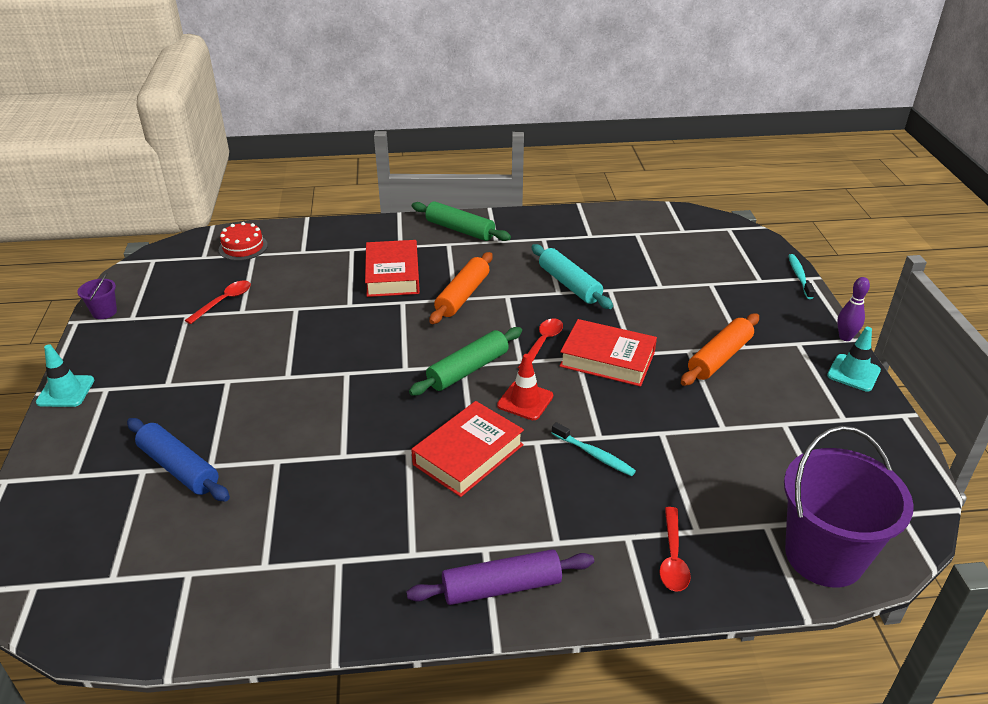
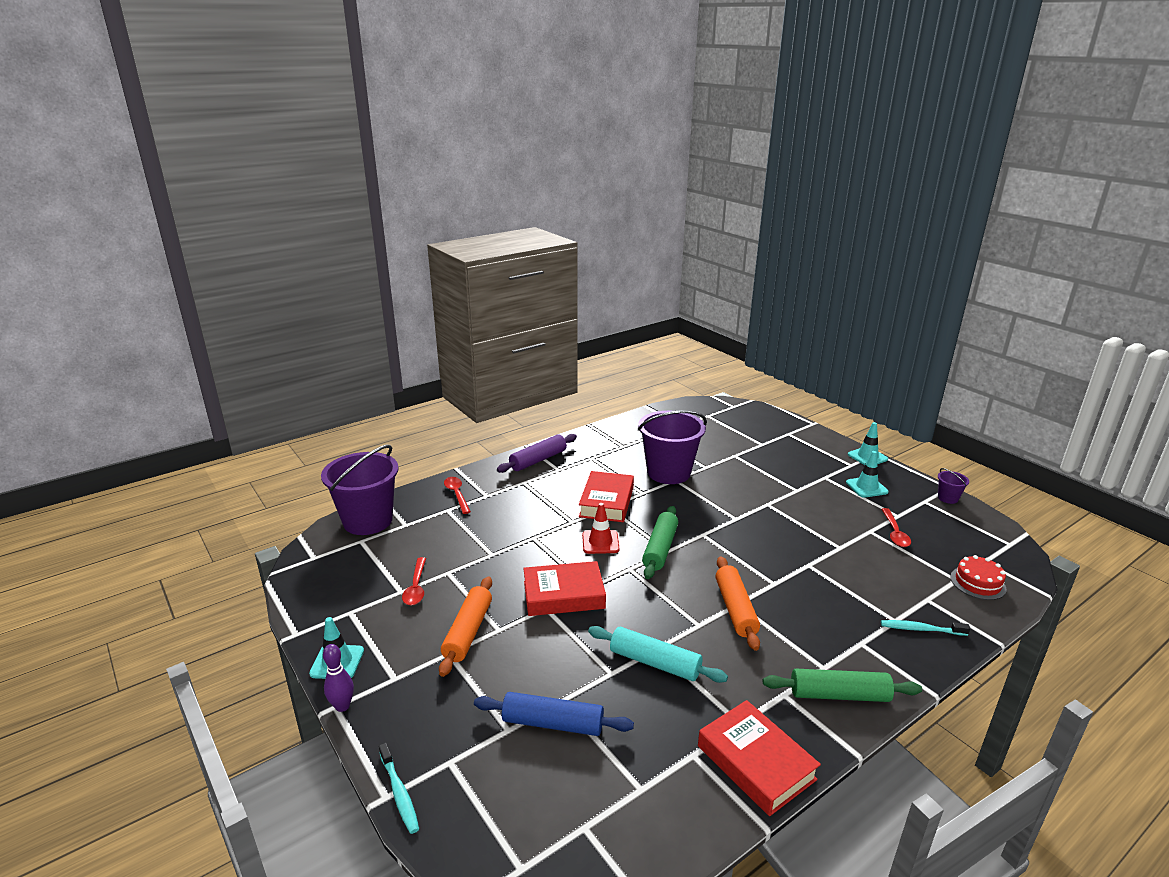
camera: 150 degrees right, 10 degrees down
(151, 354) = (866, 487): none -> turquoise traffic cone
(179, 468) = (747, 450): blue rolling pin -> blue rolling pin (553, 723)
(336, 472) = (668, 472): none -> purple bucket
(392, 274) = (819, 606): red book -> red book (756, 762)
(543, 343) = (626, 590): red spoon -> red spoon (416, 587)
(594, 454) = (530, 526): turquoise toothbrush -> turquoise toothbrush (921, 629)

